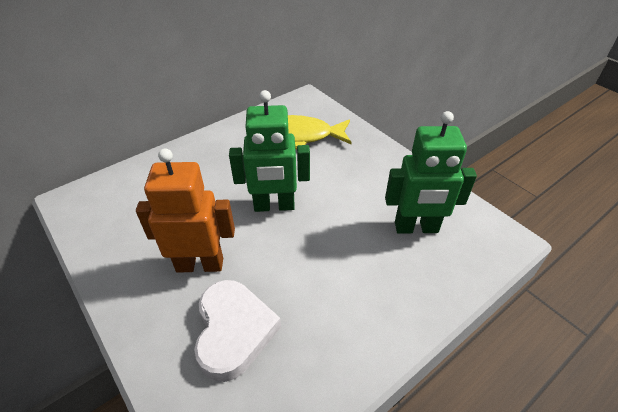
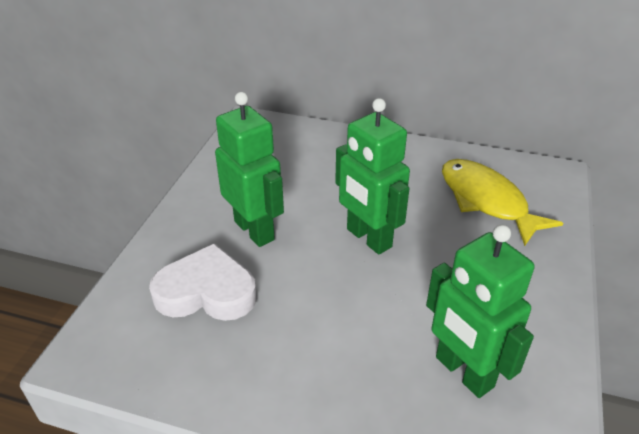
camera: 55 degrees right, 5 degrees down
(200, 264) = (254, 230): orange robot -> green robot
(234, 331) = (206, 291): white heart -> white heart turned 135 degrees counterclockwise

